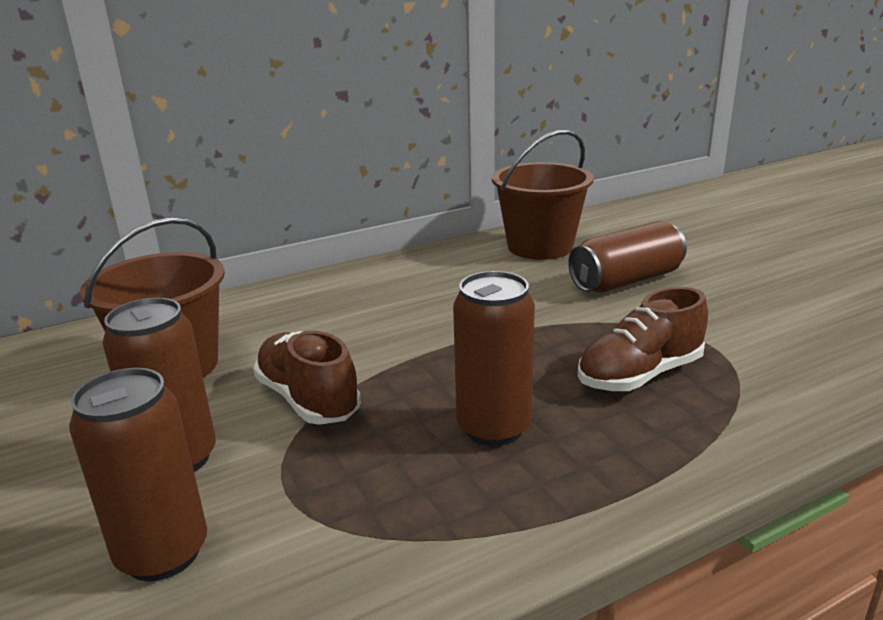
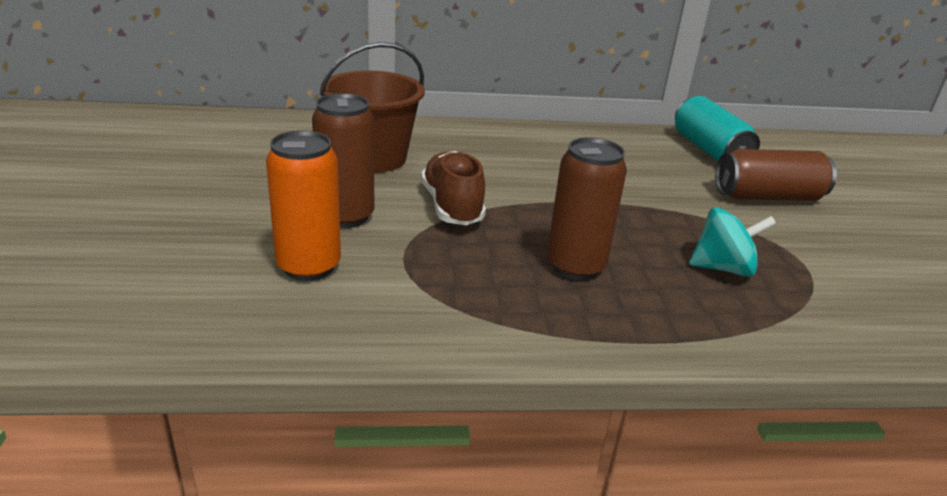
camera: 20 degrees right, 5 degrees up
(163, 553) = (308, 266): brown can -> orange can
(540, 247) = (709, 150): brown bucket -> turquoise can
(640, 375) = (722, 268): brown shoe -> turquoise spinning top

